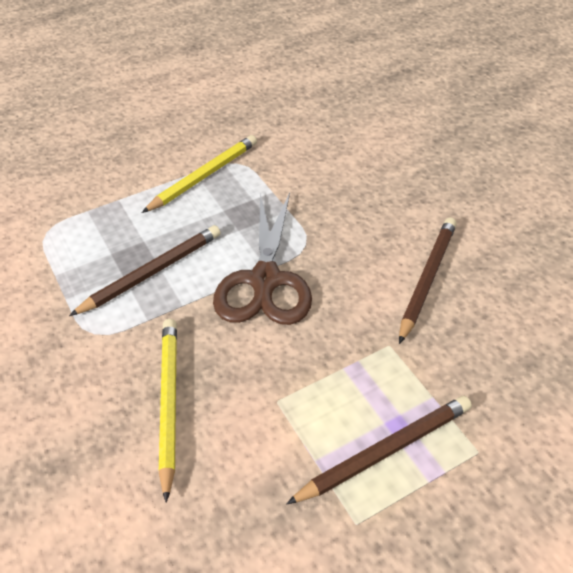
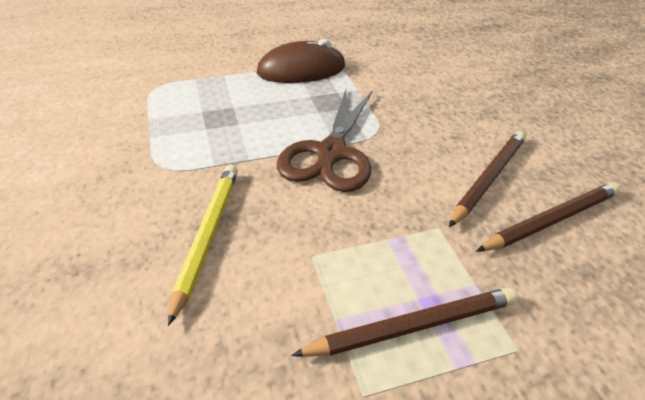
camera: 10 degrees right, 5 degrees down
(152, 272) = (232, 130): brown pencil -> brown pencil (551, 220)
(204, 176) = (301, 70): yellow pencil -> brown mouse

